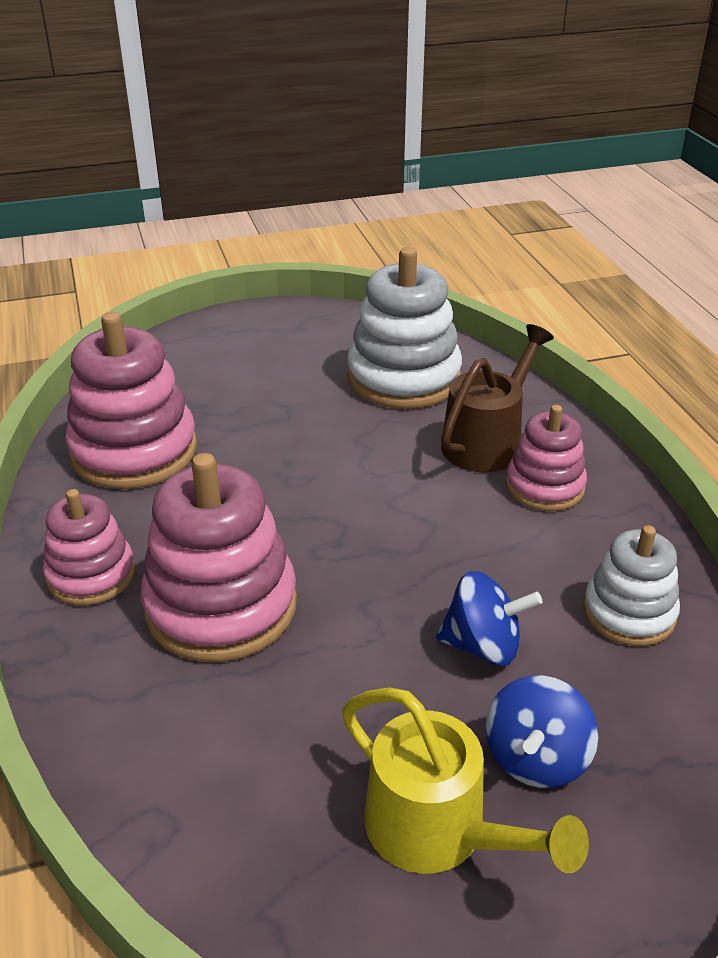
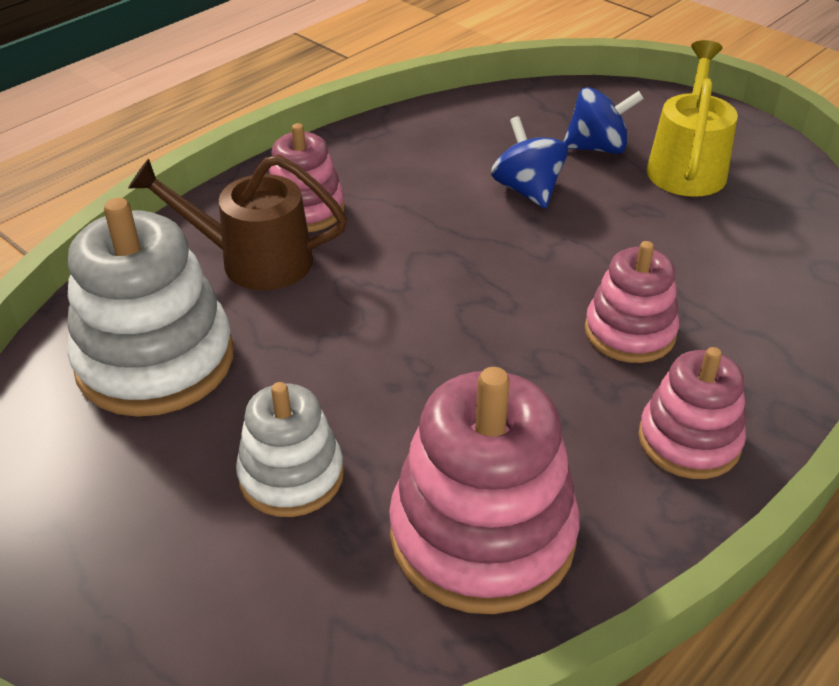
camera: 120 degrees left, 5 degrees up
(221, 606) = (629, 332): pink stacking toy -> pink stacking toy, size x0.60
(629, 613) = (431, 141): white stacking toy -> white stacking toy (291, 476)

